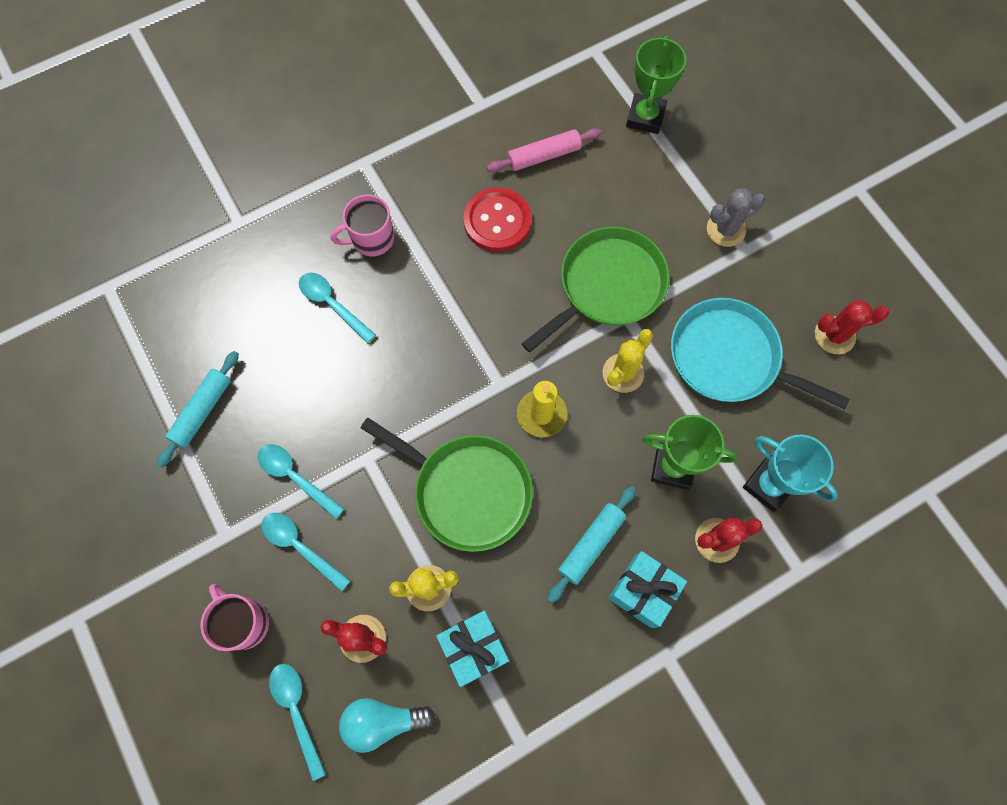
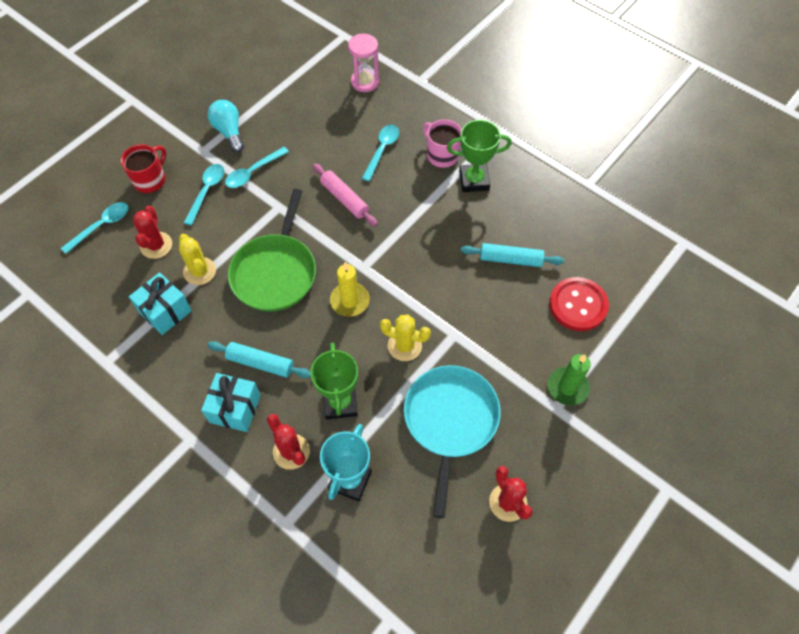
camera: 70 degrees right, 10 degrees down
(202, 411) = (279, 110): turquoise rolling pin -> turquoise rolling pin (510, 259)
(207, 287) = (365, 82): none -> pink hourglass
(244, 622) = (150, 180): pink mug -> red mug
(295, 477) = (252, 172): turquoise spoon -> turquoise spoon turned 150 degrees counterclockwise
(382, 721) = (105, 274): turquoise light bulb -> turquoise light bulb (229, 132)
(497, 221) = (493, 225): red button -> red button (578, 305)
(544, 156) = (565, 237): pink rolling pin -> pink rolling pin (344, 199)
(607, 286) = (474, 314): green pan -> none
(645, 117) = (642, 297): green trophy -> green trophy (474, 180)
(726, 229) = (567, 387): grey cactus -> green candle

